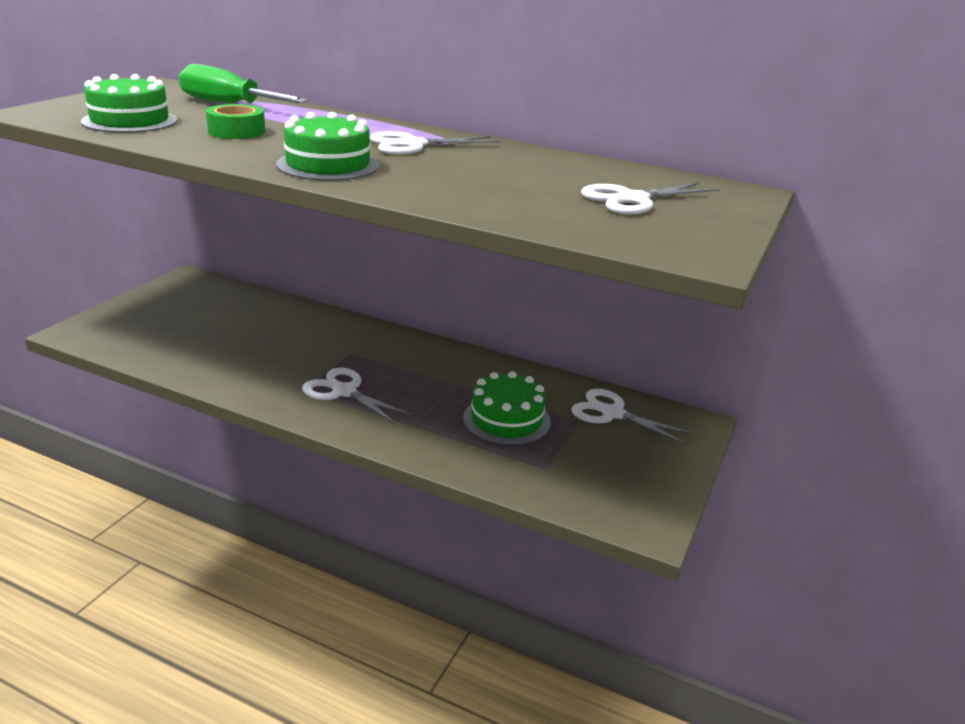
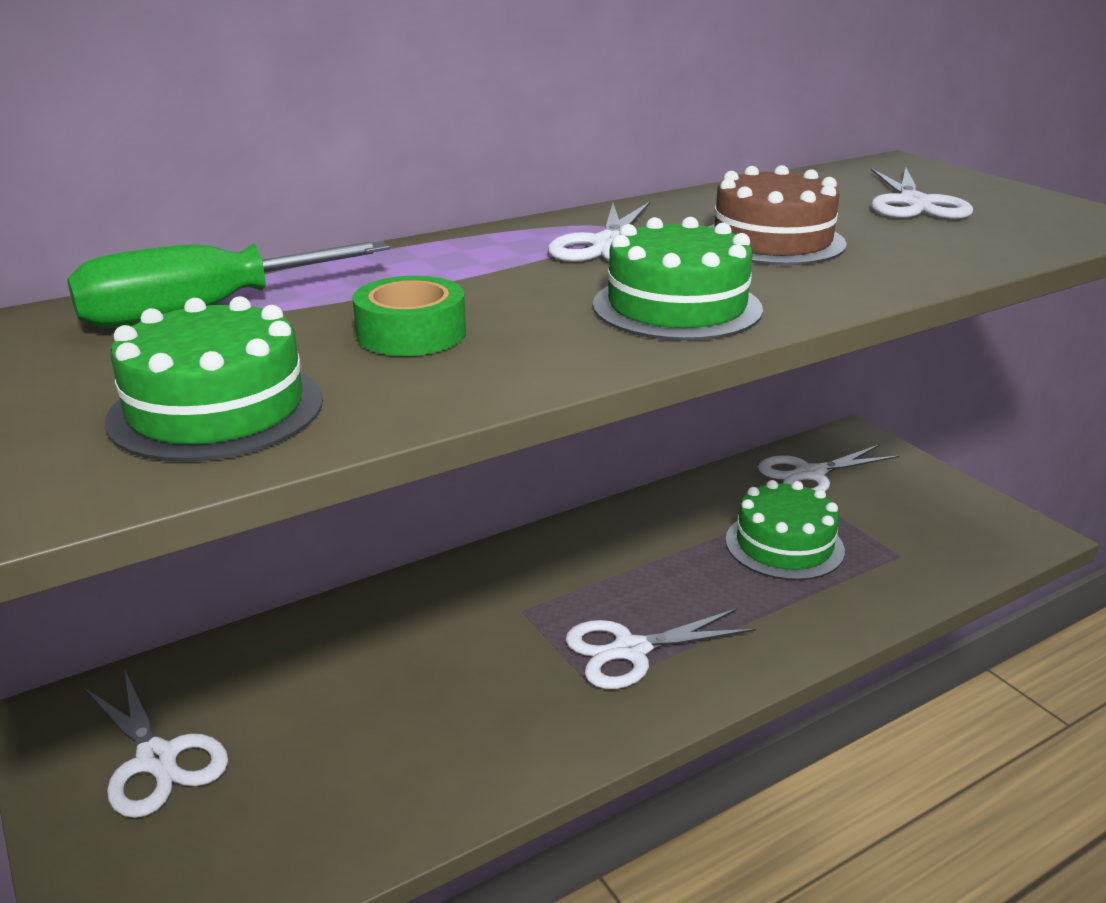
camera: 55 degrees left, 0 degrees up
(177, 305) = (157, 759): none -> white scissors
(477, 173) = (772, 241): none -> brown cake

